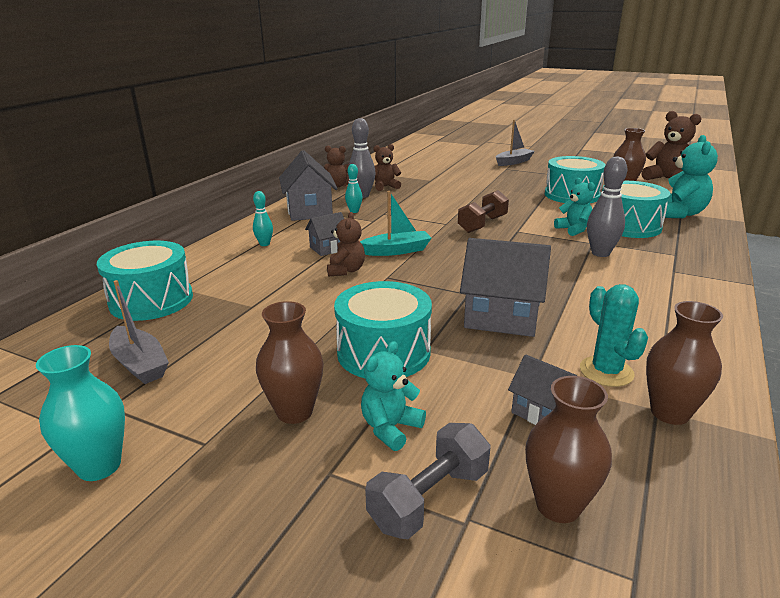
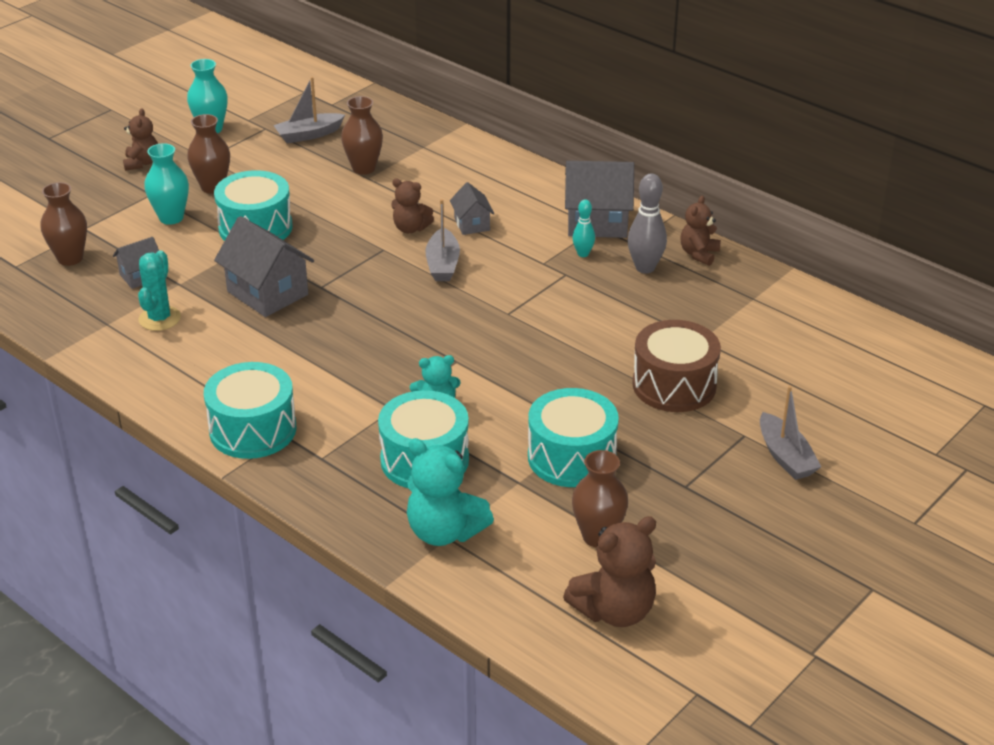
camera: 105 degrees right, 10 degrees up
(151, 300) = (407, 135): turquoise drum -> turquoise drum (253, 430)
(264, 244) = (504, 189): turquoise bowling pin -> none
(385, 187) = (679, 292): brown teddy bear -> brown teddy bear (142, 163)
(390, 428) = (171, 218): turquoise teddy bear -> turquoise vase
(396, 251) = (442, 264): turquoise boat -> grey boat
(429, 498) = (108, 221): grey dumbbell -> none
(480, 182) = (674, 385): none -> brown drum
(482, 224) = (490, 339): brown dumbbell -> none
(501, 317) = (267, 293): grey house -> grey house turned 75 degrees counterclockwise
(600, 253) = (357, 400): grey bowling pin -> none
(606, 371) = (159, 318): turquoise cactus -> turquoise cactus turned 75 degrees counterclockwise
(669, 413) = (99, 327): brown vase -> brown vase (363, 168)

